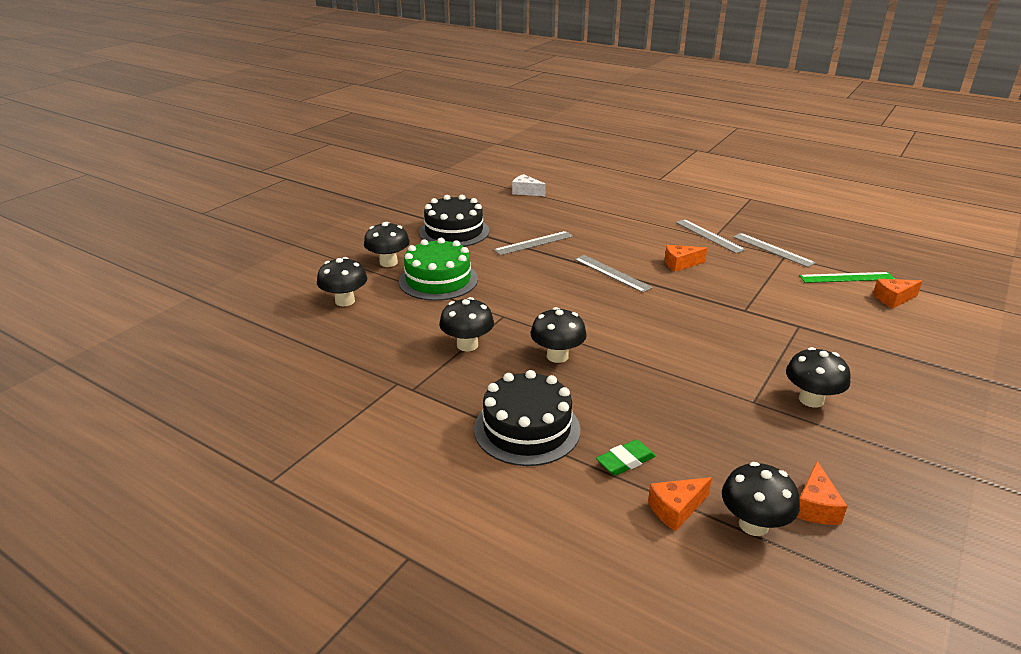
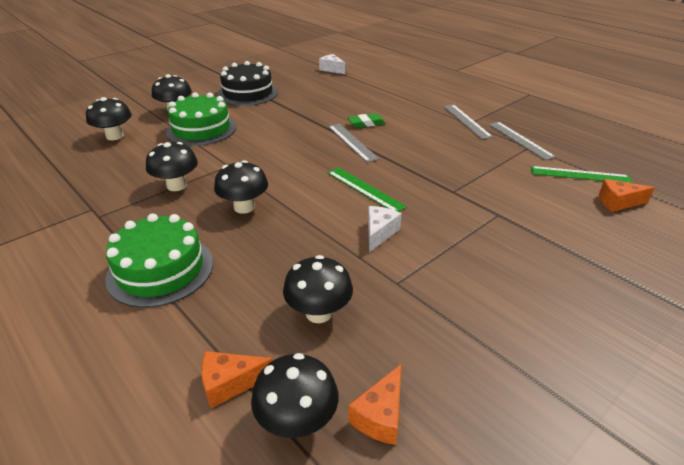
camera: 15 degrees right, 5 degrees up
(527, 429) = (160, 270): black cake -> green cake
(534, 243) = (305, 109): grey ruler -> none
(625, 461) = (223, 320): green eraser -> green eraser (366, 123)
(661, 320) = (365, 189): none -> green ruler
(680, 264) = (421, 142): orange cheese -> none
(706, 360) = (379, 233): none -> white cheese
(811, 400) = (459, 292): black mushroom -> black mushroom (319, 313)

